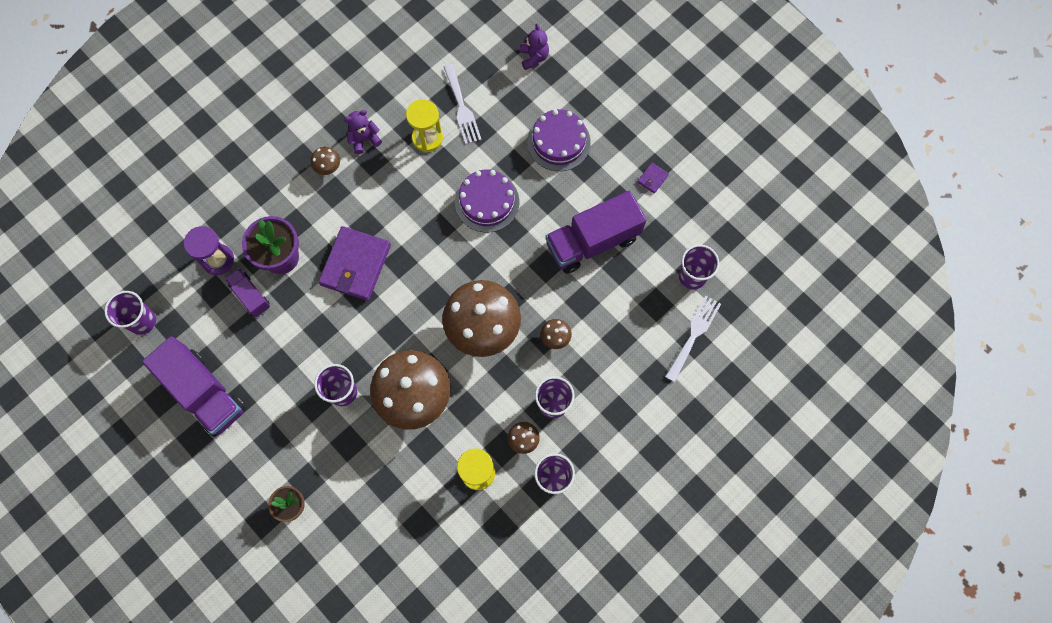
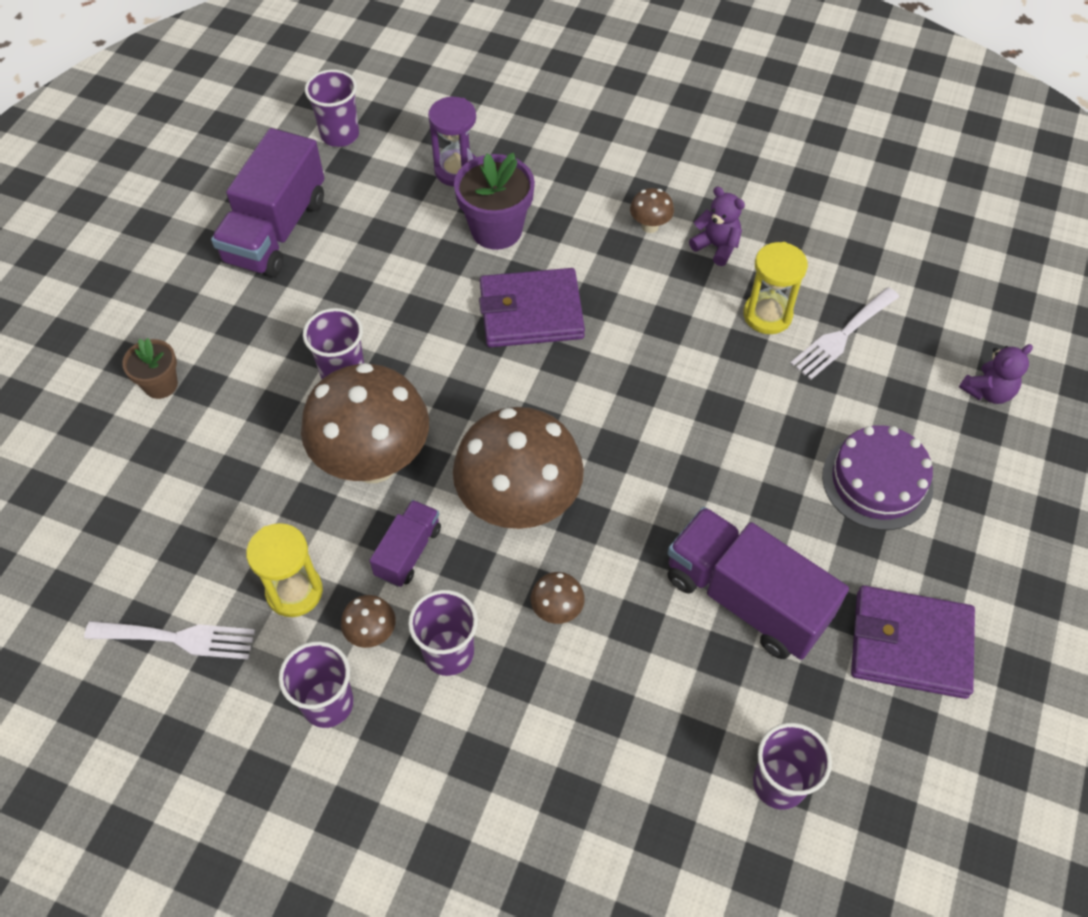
camera: 65 degrees right, 15 degrees down
(250, 296) = (427, 221): purple truck -> purple truck (408, 552)
(487, 202) = (719, 427): purple cake -> none
(652, 178) = (910, 645): purple wallet -> purple wallet, size x2.43
(694, 334) = (676, 830): white fork -> white fork (179, 638)

